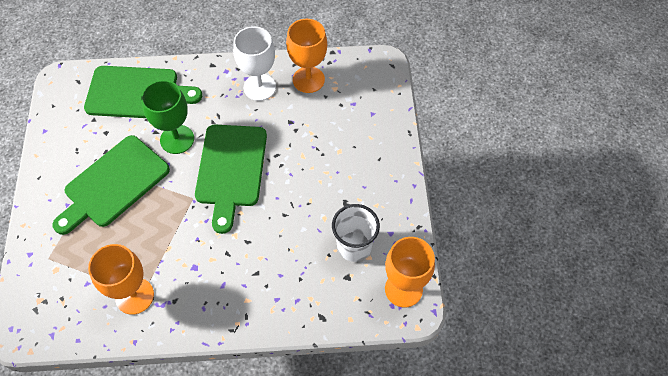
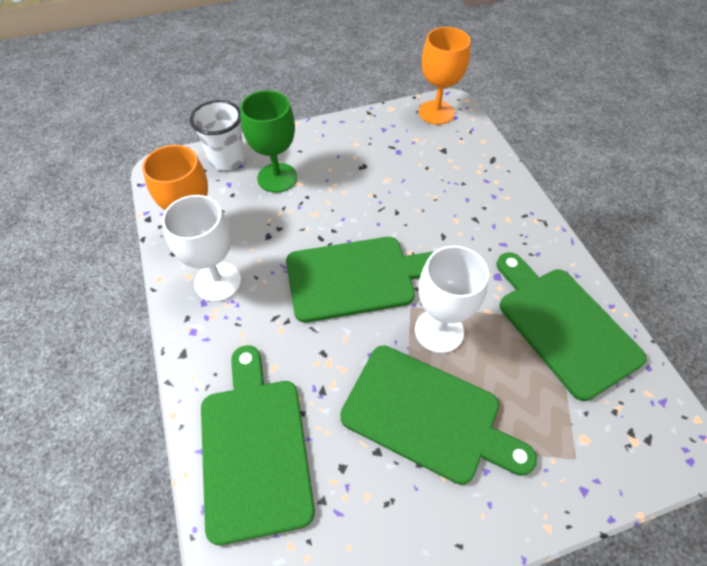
camera: 105 degrees left, 5 degrees down
(134, 296) = (563, 325): orange goblet -> green cutting board
(166, 210) = (439, 331): none -> white goblet
(177, 139) = (327, 356): green goblet -> green goblet (277, 178)
(354, 246) = (409, 151): white cup -> white cup (227, 159)

